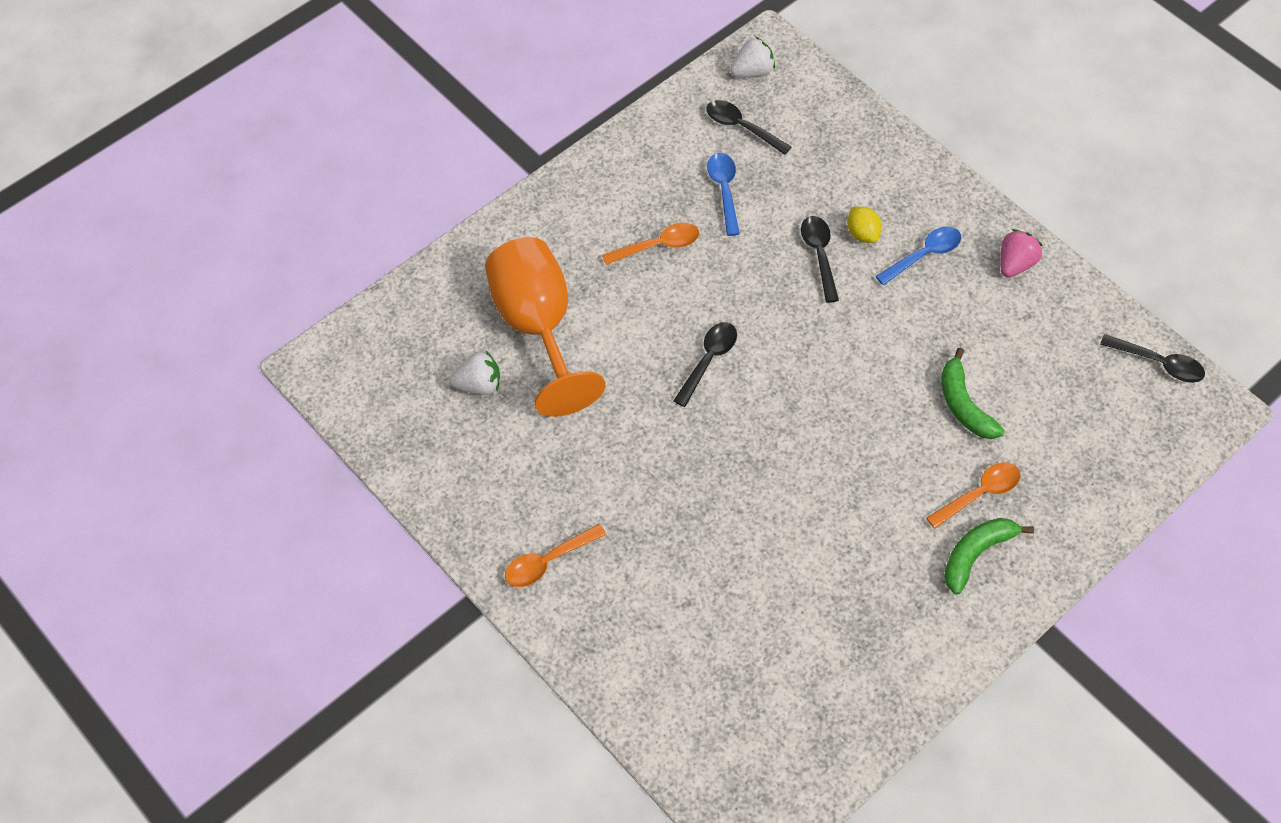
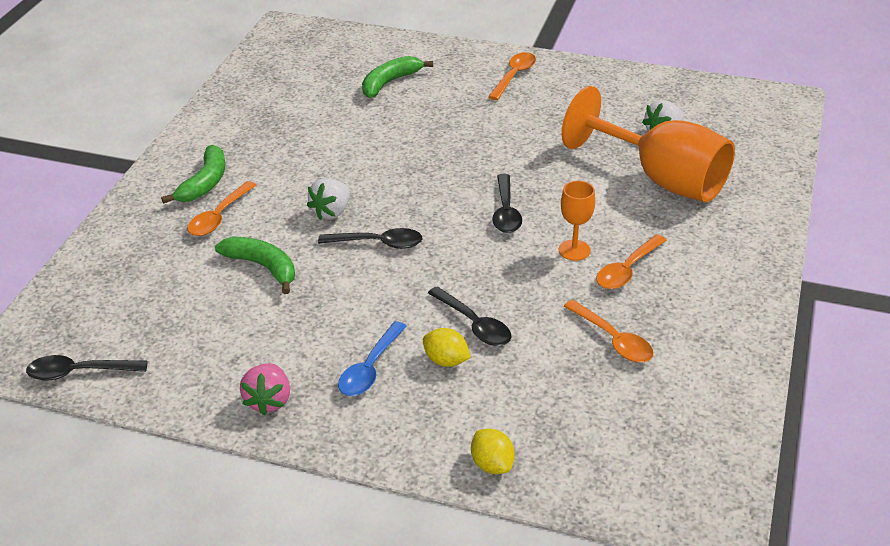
camera: 150 degrees right, 20 degrees down
(684, 287) = (574, 250): none -> orange goblet
(692, 628) = (390, 82): none -> green banana
(724, 190) = (613, 340): blue spoon -> orange spoon
(741, 127) = (654, 408): black spoon -> black spoon (378, 243)
(752, 71) = (701, 476): white strawberry -> white strawberry (331, 212)
(882, 141) = (492, 464): none -> yellow lemon

